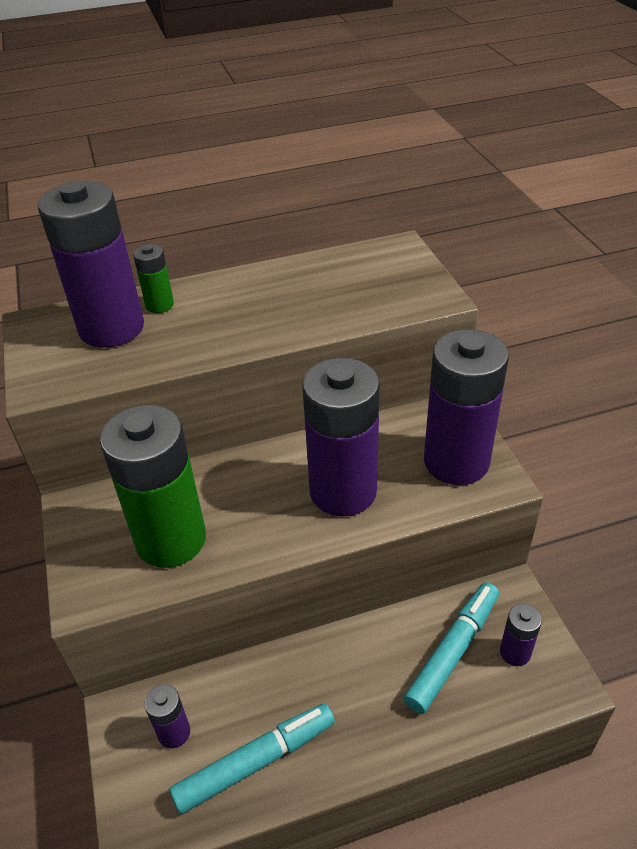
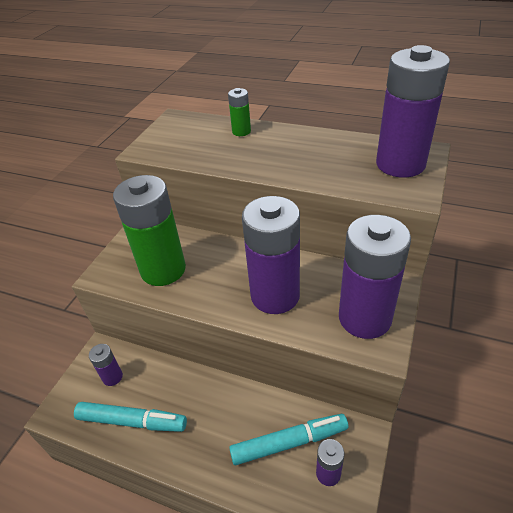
camera: 40 degrees right, 0 degrees up
(111, 328) = (205, 134): purple battery -> purple battery (400, 164)

